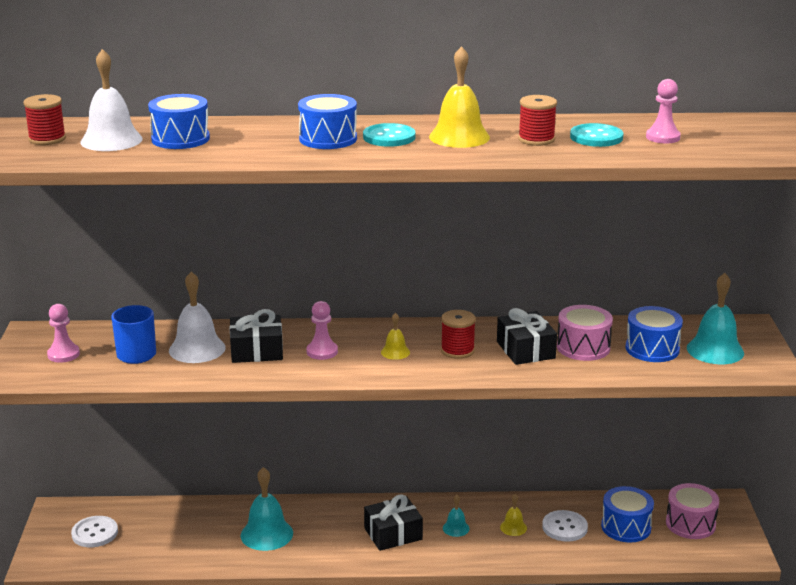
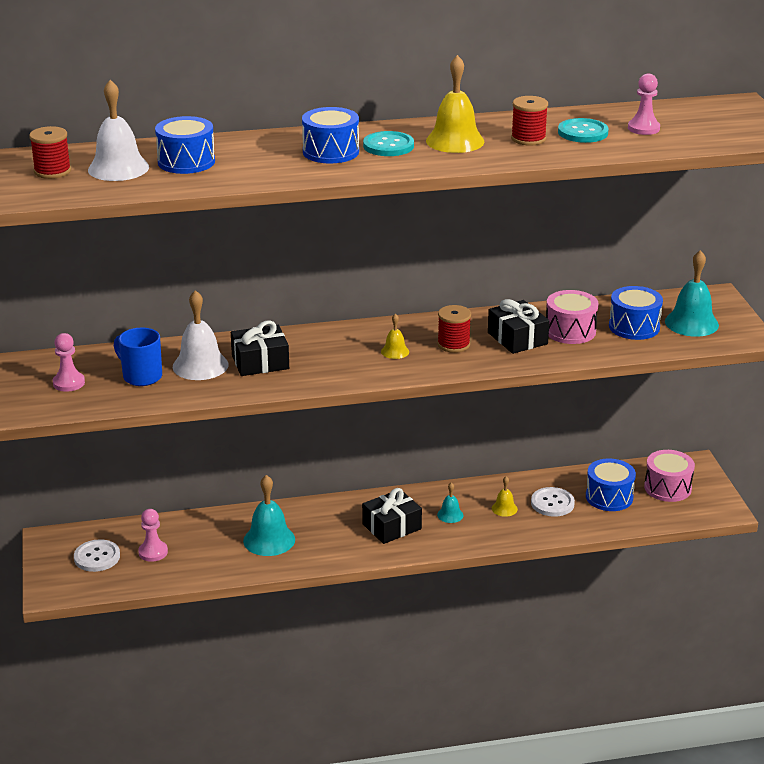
camera: 10 degrees left, 5 degrees up
(322, 352) = (324, 357): pink pawn -> pink pawn (153, 552)

